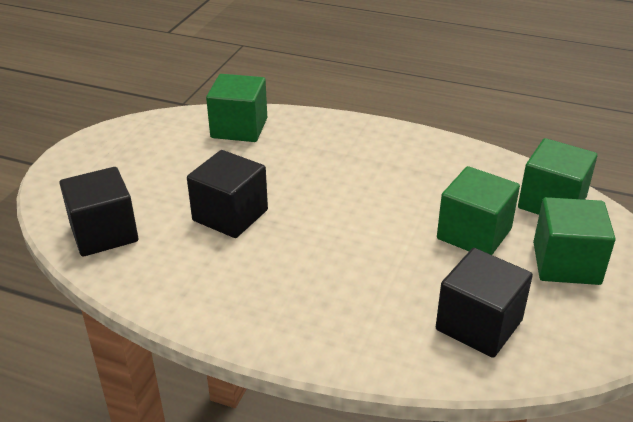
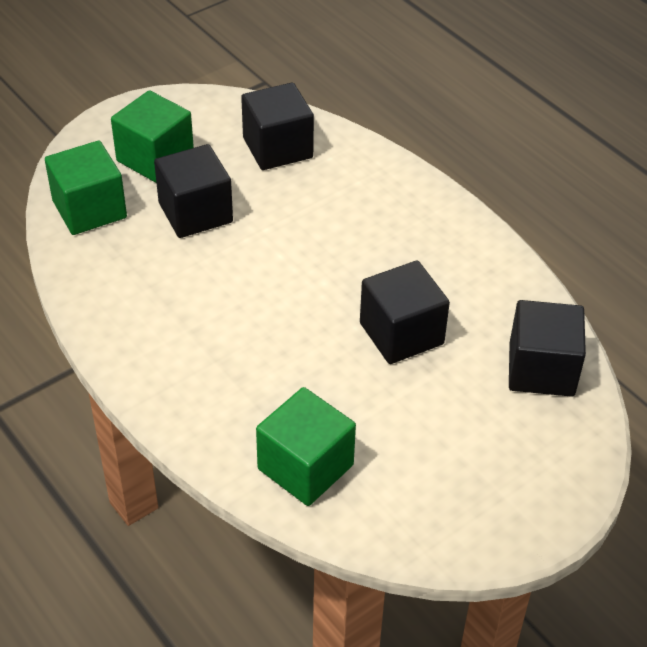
camera: 150 degrees left, 10 degrees up
(474, 234) = (195, 212): green cube -> black cube

